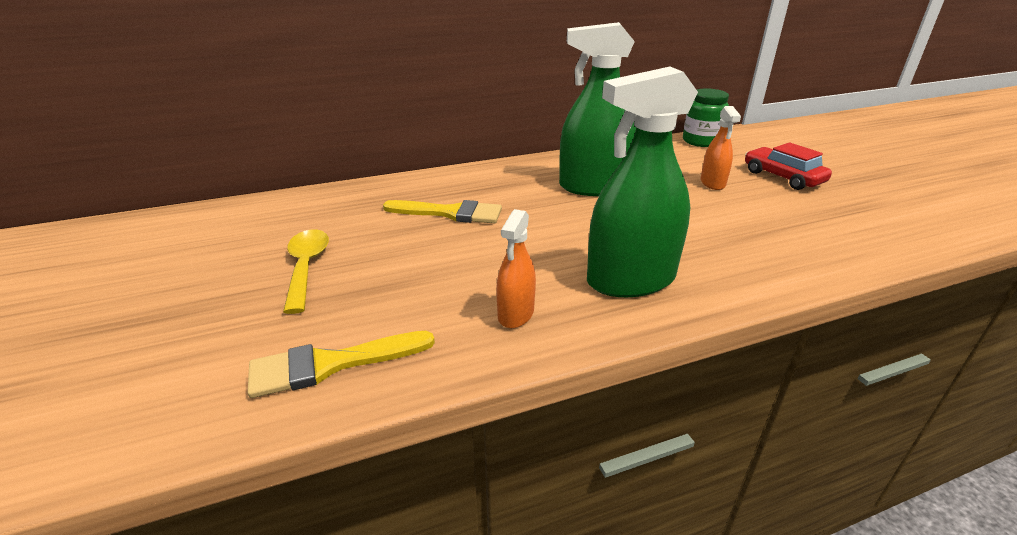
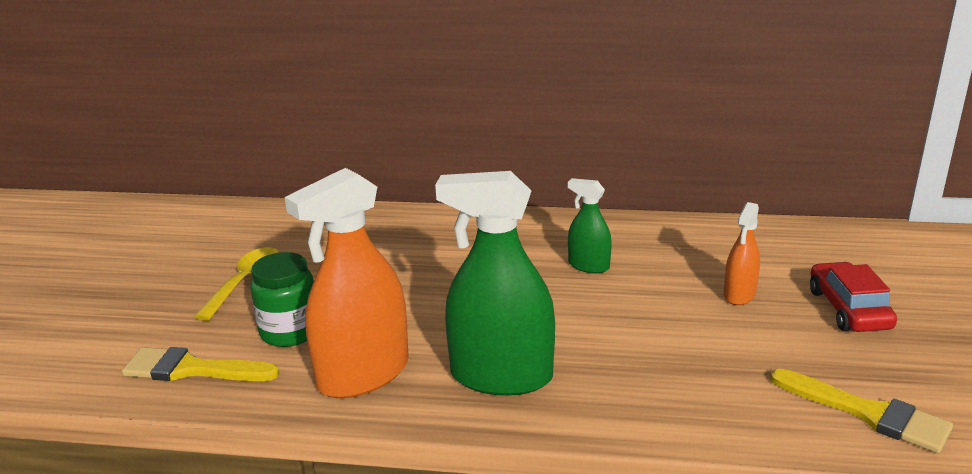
camera: 30 degrees right, 5 degrees down
(450, 213) = (411, 260): yellow brush -> yellow brush (868, 413)
(516, 314) = (363, 374): orange spray bottle -> orange spray bottle, size x1.96
(594, 187) = (588, 266): green spray bottle -> green spray bottle, size x0.51
(701, 141) = (804, 234): green jar -> green jar (290, 332)

